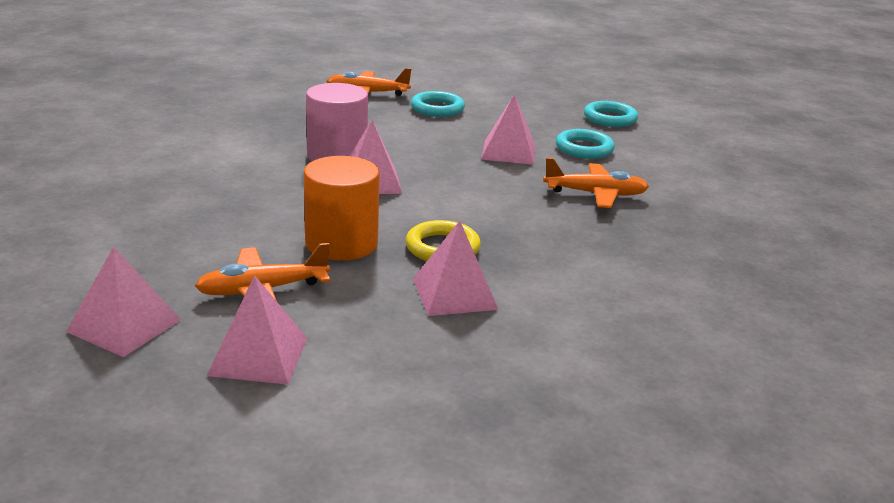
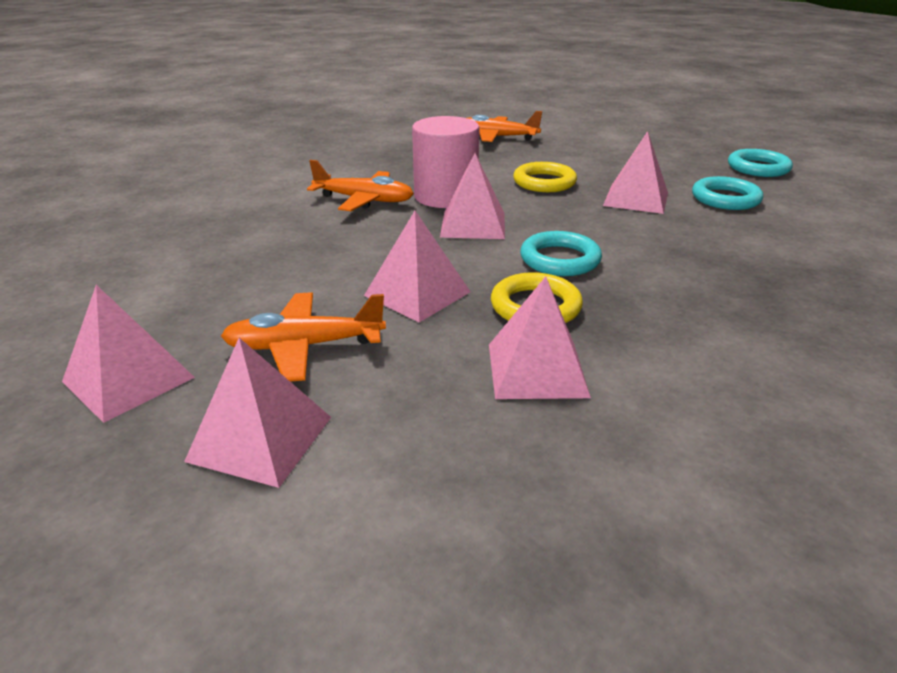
camera: 15 degrees right, 5 degrees up
(341, 243) = (417, 293): orange cylinder -> pink pyramid
(424, 139) = (544, 182): none -> yellow ring
(437, 108) = (565, 153): turquoise ring -> turquoise ring (560, 259)
(595, 194) = (737, 251): orange plane -> orange plane (364, 200)

